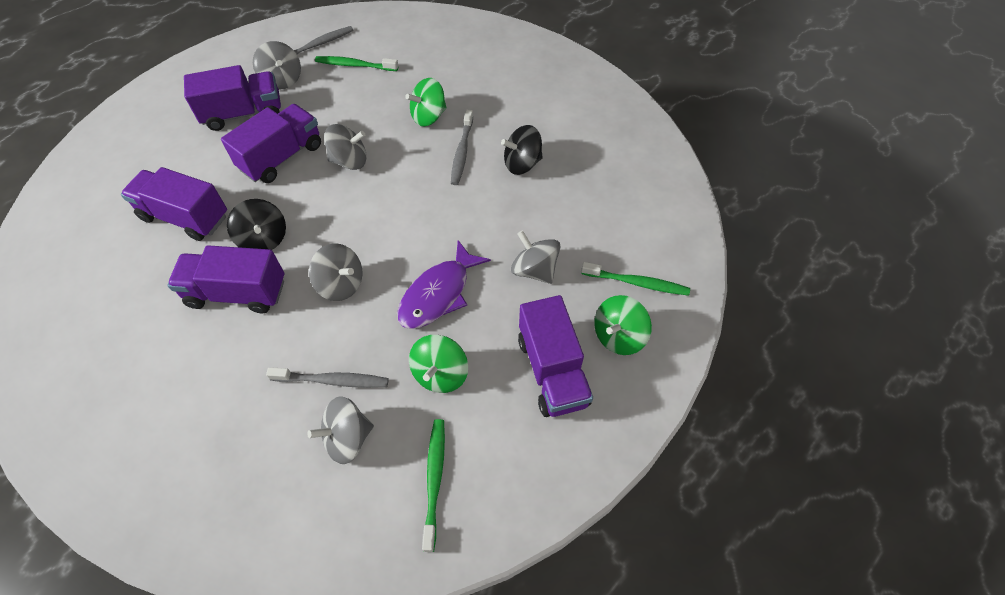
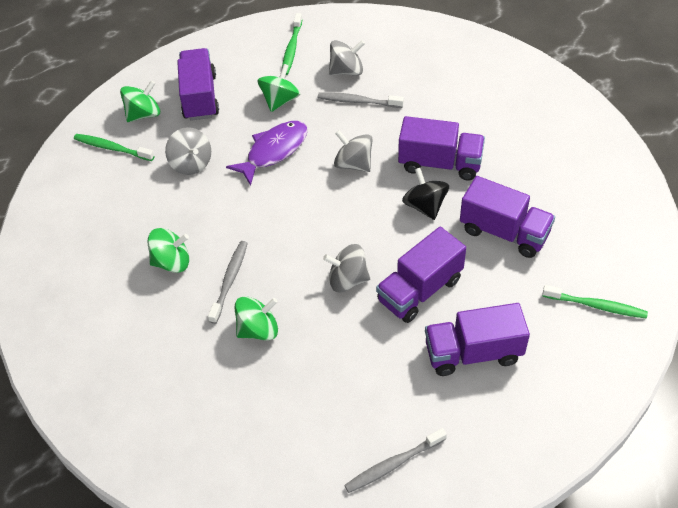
camera: 170 degrees left, 5 degrees down
(282, 80) = (434, 402): grey spinning top -> none
(355, 65) = (342, 420): green toothbrush -> green toothbrush (596, 306)
(522, 164) = (172, 262): black spinning top -> green spinning top

